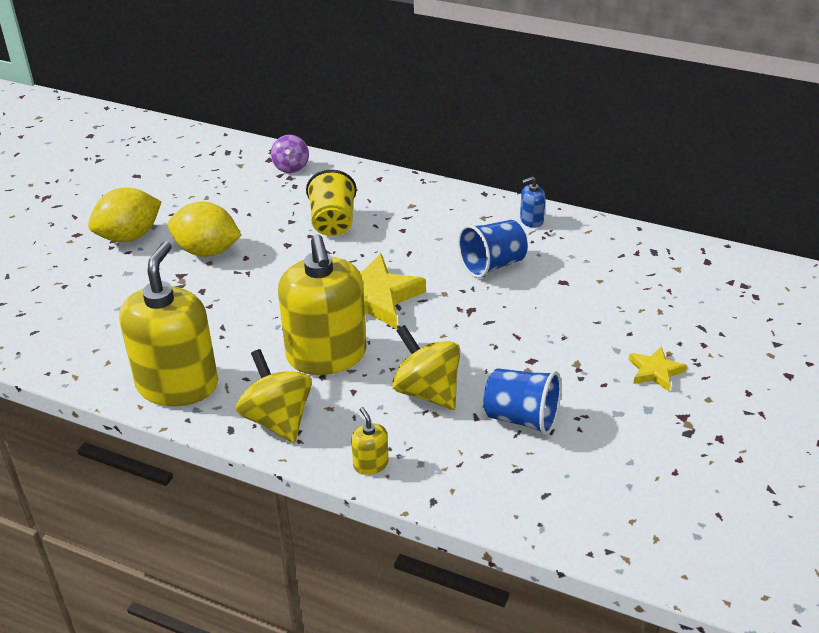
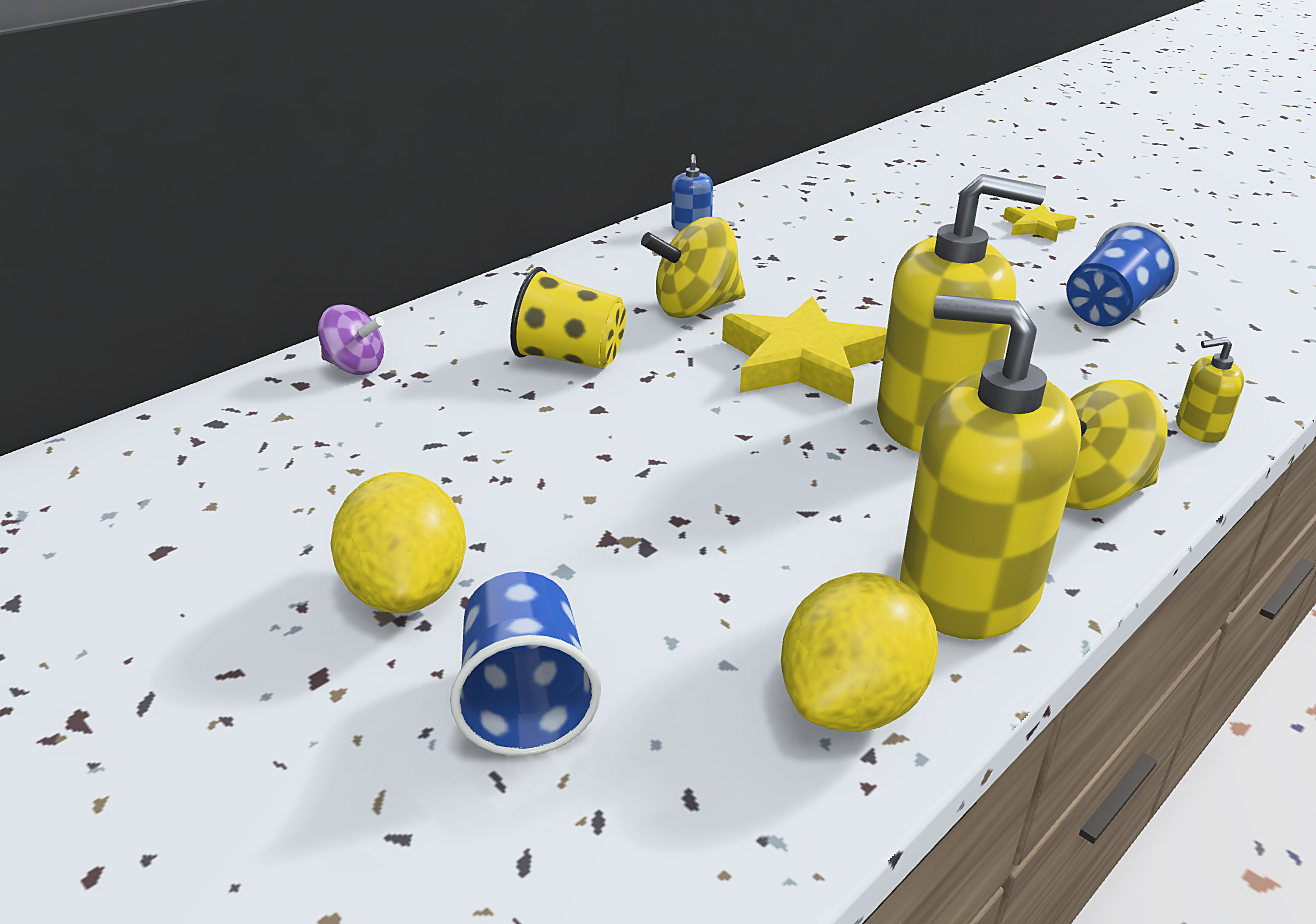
camera: 70 degrees left, 5 degrees down
(207, 251) = (550, 495): yellow lemon -> yellow lemon (852, 702)
(427, 391) = (1043, 360): yellow spinning top -> yellow spinning top (695, 308)
(492, 265) = (775, 267): blue cup -> blue cup (526, 700)

